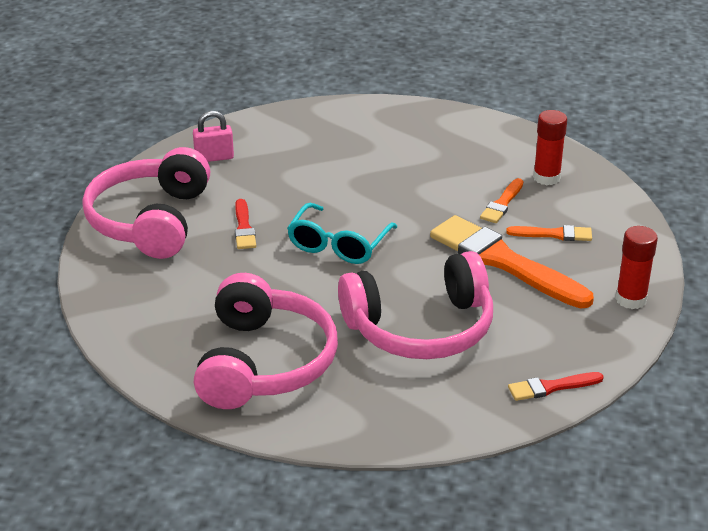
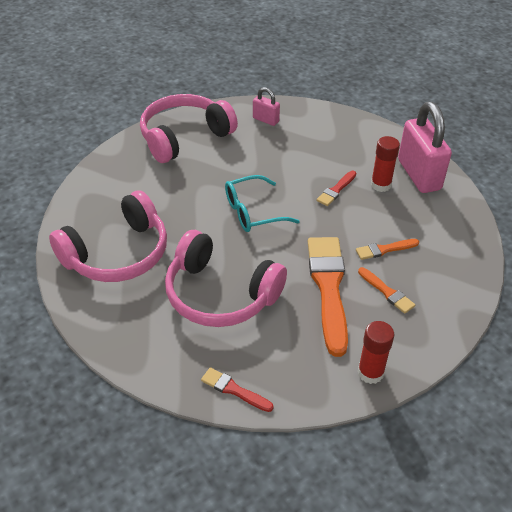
camera: 45 degrees right, 10 degrees up
(244, 228) = (221, 170): red brush -> red brush (336, 190)
(438, 127) = (419, 175): none -> pink padlock
(546, 177) = (440, 251): red glue stick -> red glue stick (381, 185)

